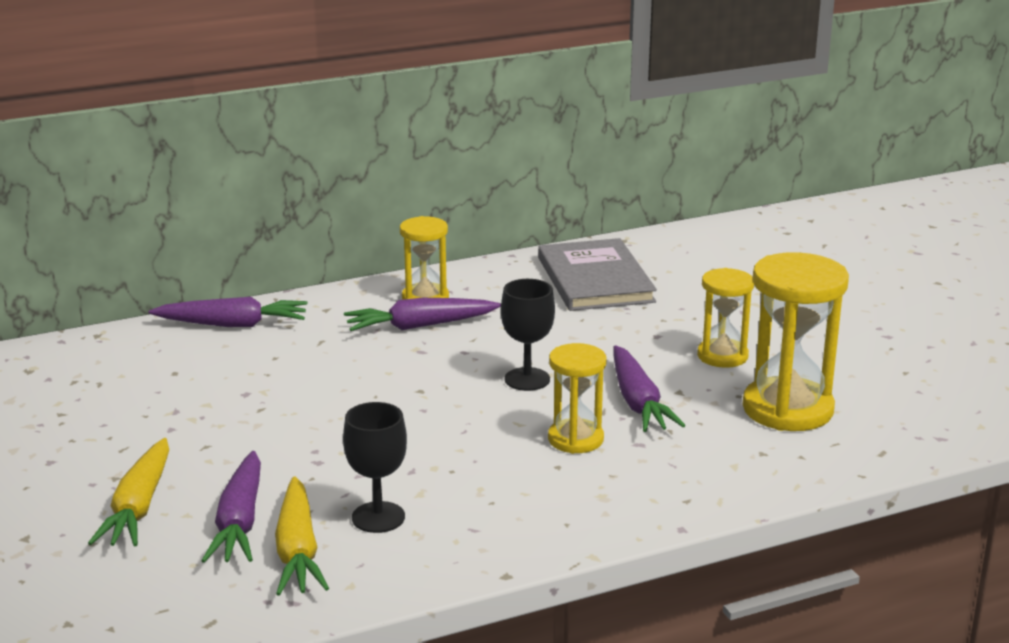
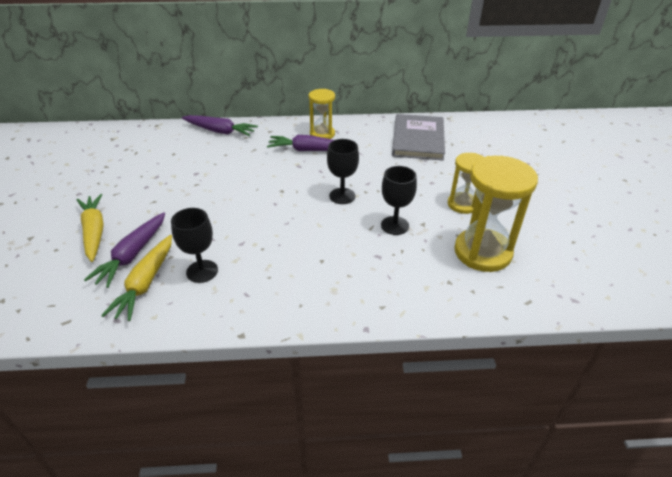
camera: 20 degrees right, 15 degrees up
(139, 506) = (94, 232): yellow carrot -> yellow carrot turned 135 degrees clockwise
(575, 439) = (343, 243): yellow hourglass -> none
(638, 402) = (394, 225): purple carrot -> black goblet

